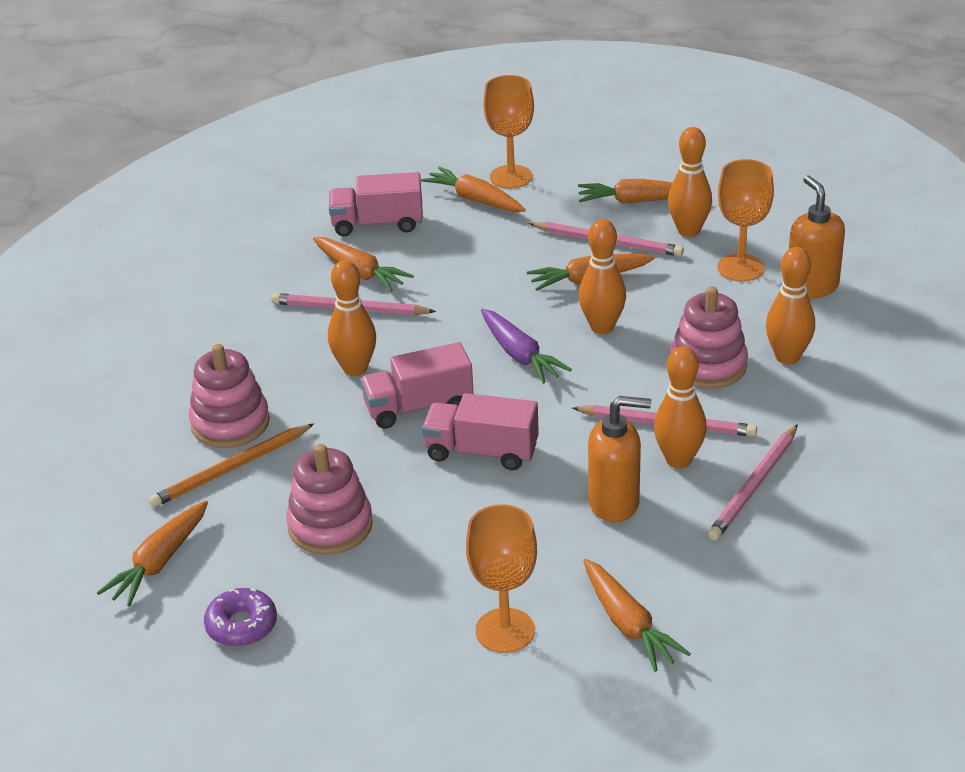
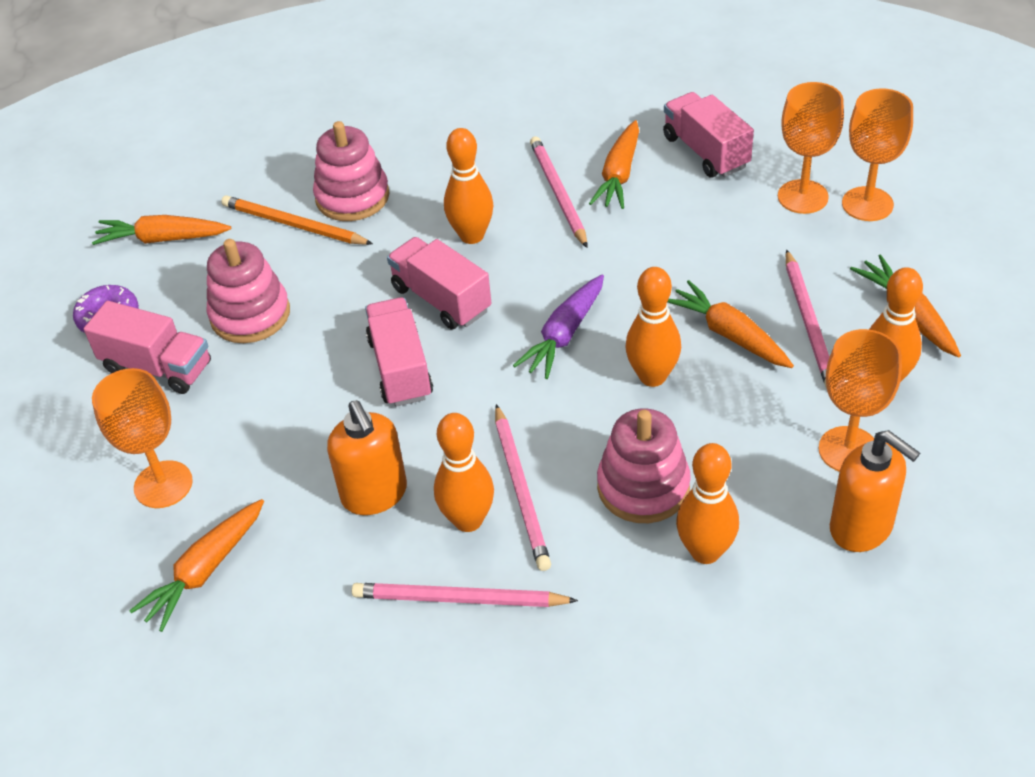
camera: 65 degrees right, 10 degrees up
(346, 604) = (157, 367): none -> pink truck
(475, 200) = (802, 197): orange carrot -> orange goblet
(811, 286) = (861, 528): orange soap dispenser -> orange soap dispenser turned 90 degrees clockwise

